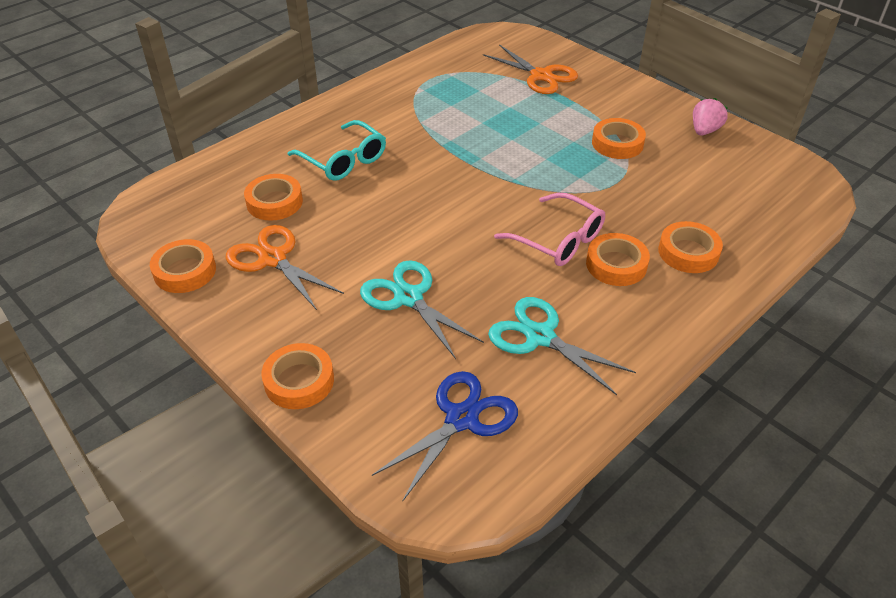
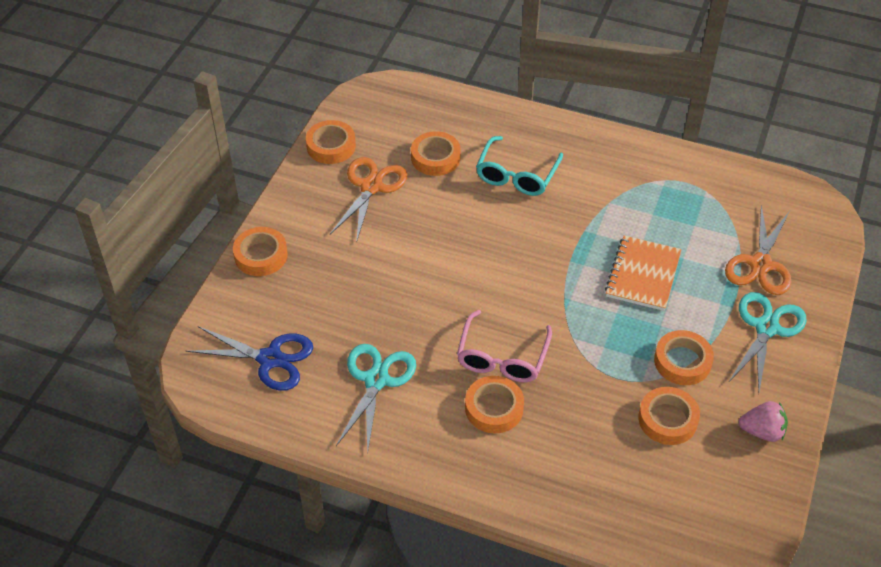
camera: 65 degrees right, 5 degrees up
(409, 297) = (375, 283): turquoise scissors -> turquoise scissors (767, 328)
(513, 132) = (642, 275): none -> orange notebook
(688, 252) = (544, 459): orange tape -> orange tape (667, 419)

